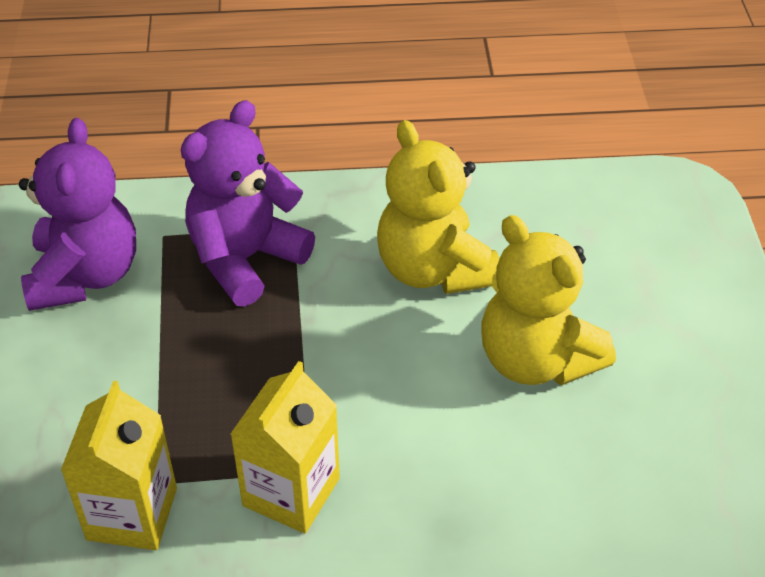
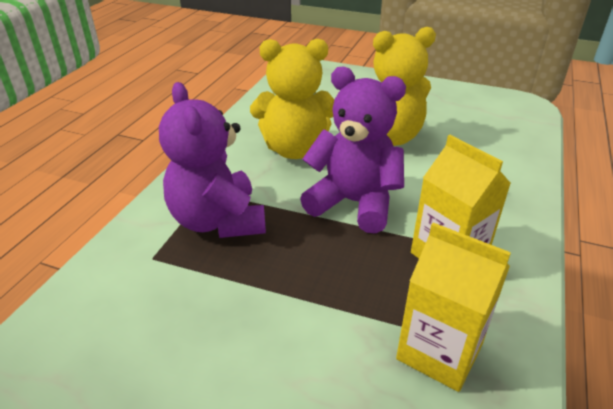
camera: 65 degrees left, 10 degrees down
(85, 275) = (152, 318): purple teddy bear -> purple teddy bear (354, 203)

